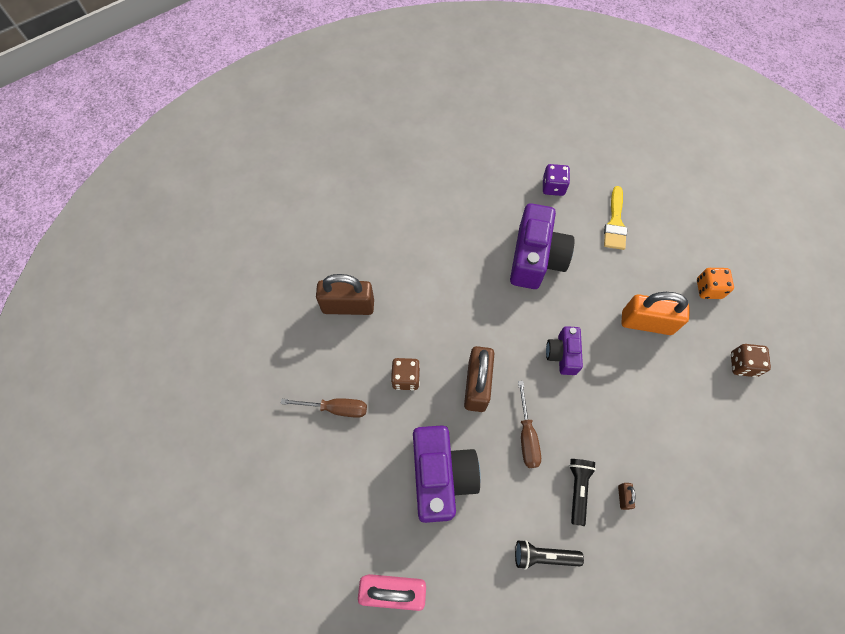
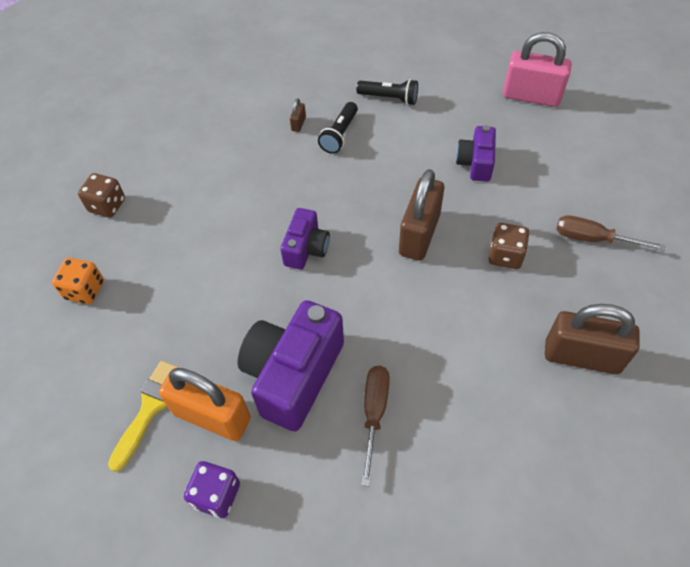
camera: 165 degrees left, 10 degrees down
(441, 476) = (475, 163): purple camera -> purple camera, size x0.55
(527, 436) = (376, 181): brown screwdriver -> brown screwdriver (374, 413)
(646, 323) = (187, 265): orange padlock -> orange padlock (212, 416)

